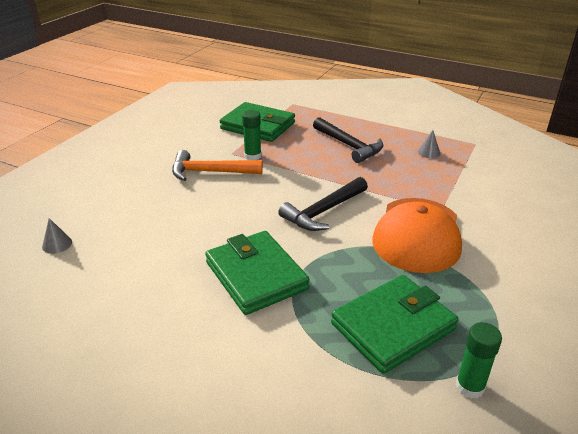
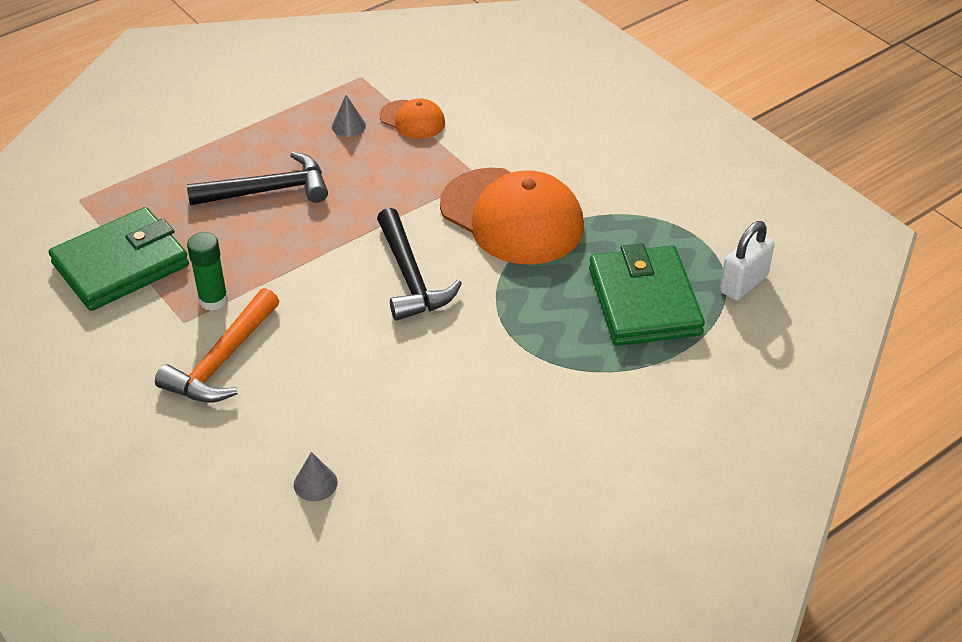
camera: 65 degrees left, 10 degrees up
(57, 244) = (294, 580): grey cone -> grey cone (315, 483)
(256, 276) = (499, 383): green wallet -> none
(461, 171) = (412, 120): none -> orange cap
(469, 386) = (743, 284): green glue stick -> white padlock

